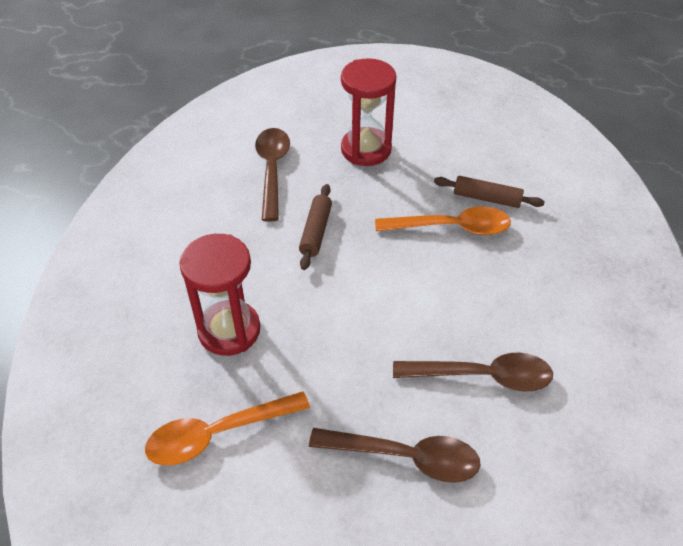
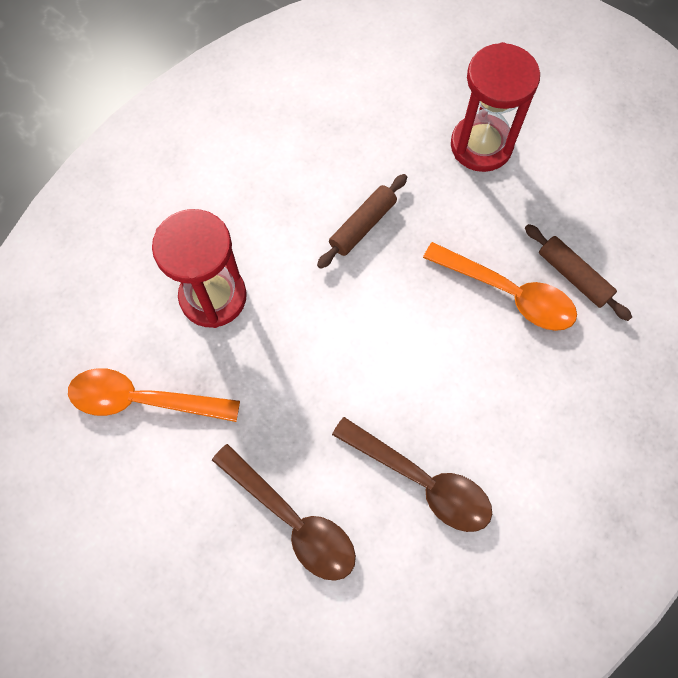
camera: 30 degrees right, 20 degrees up
(272, 170) = (364, 125): brown spoon -> none

